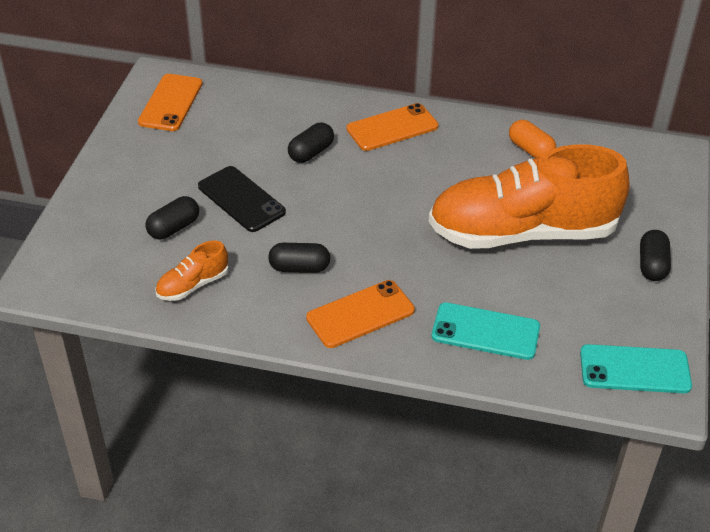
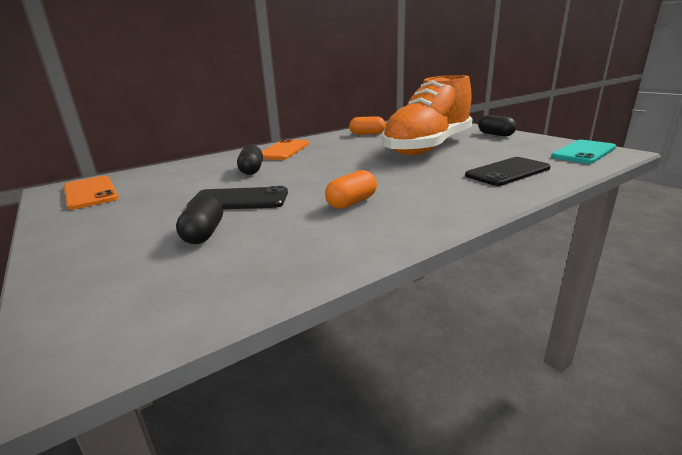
camera: 45 degrees left, 20 degrees down
(193, 285) = (288, 249): orange shoe -> none
(299, 267) = (352, 202): black capsule -> orange capsule
(360, 314) = (438, 198): orange phone -> none
(485, 332) = (507, 172): turquoise phone -> black phone

